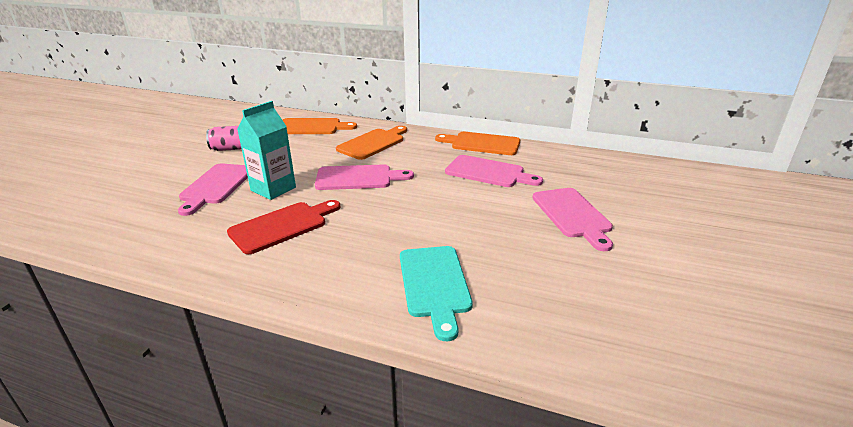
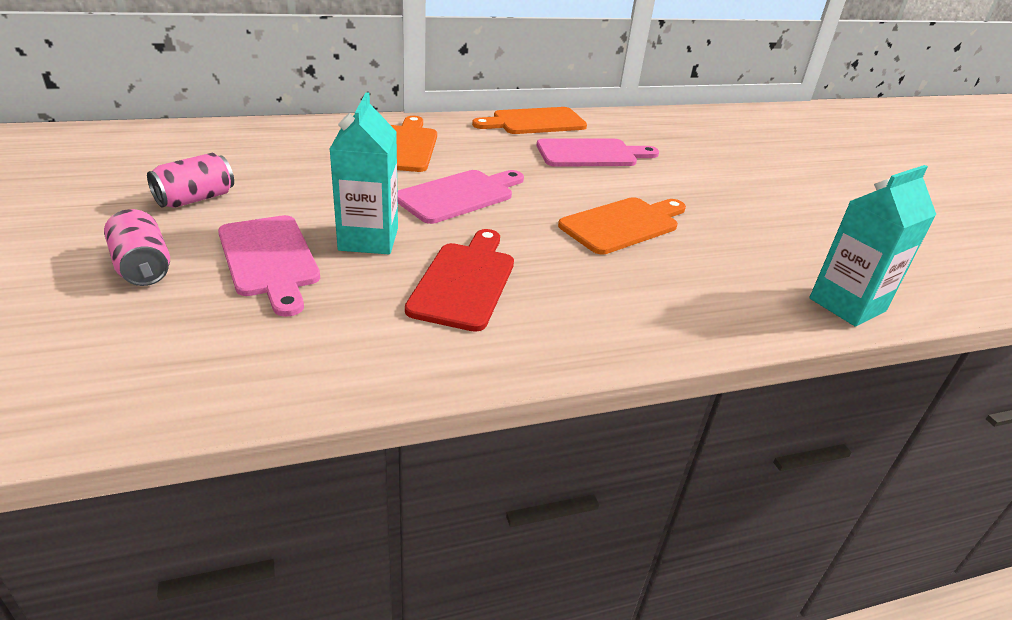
camera: 40 degrees left, 5 degrees up
(166, 174) = (143, 267): none -> pink can
(312, 127) = (276, 141): orange cutting board -> orange cutting board (623, 224)
(434, 284) = (722, 286): turquoise cutting board -> none
(514, 335) = (847, 305): none -> turquoise carton
(572, 215) = (727, 179): pink cutting board -> none

